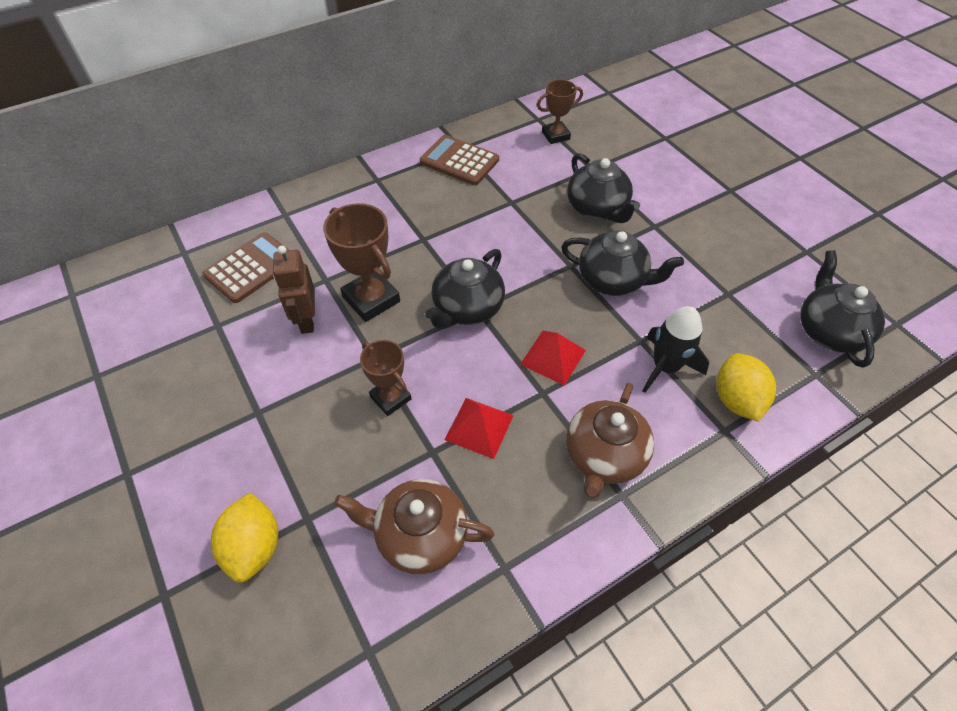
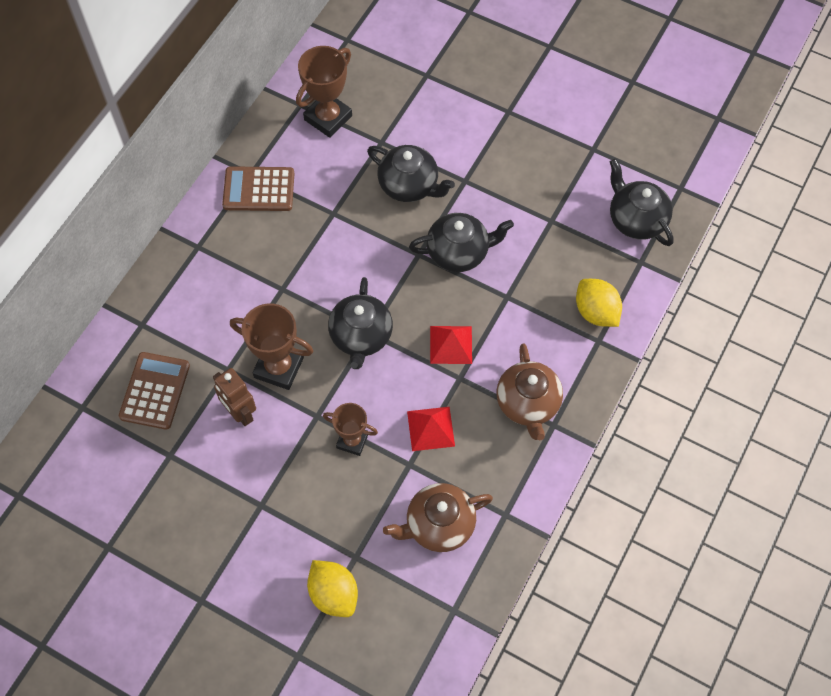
camera: 30 degrees left, 10 degrees up
(555, 135) = (328, 118): brown trophy -> brown trophy, size x1.56
(665, 367) = (535, 310): black rocket -> none

